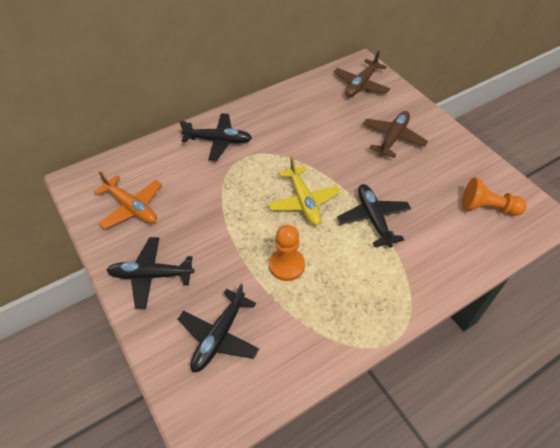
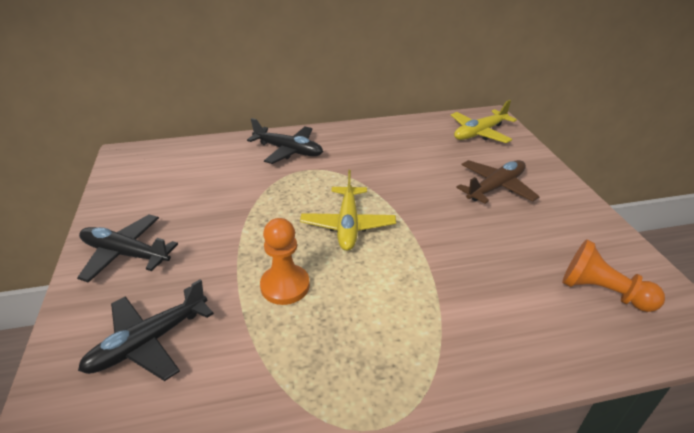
camera: 20 degrees right, 15 degrees down
(132, 207) = (158, 187): orange plane -> none
(361, 85) = (479, 133): brown plane -> yellow plane
(373, 218) = (427, 264): black plane -> none

